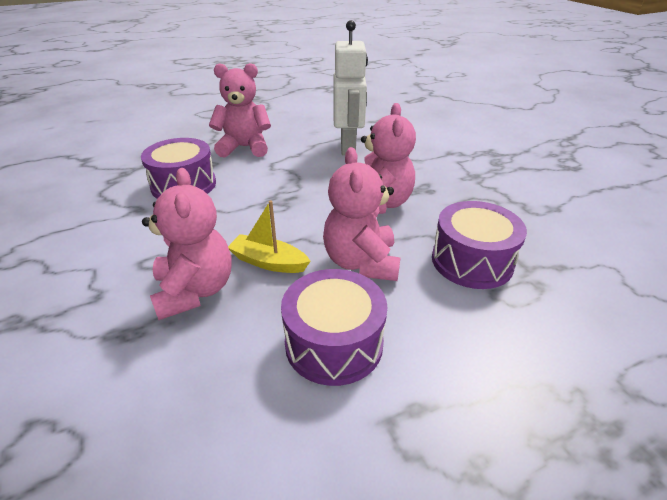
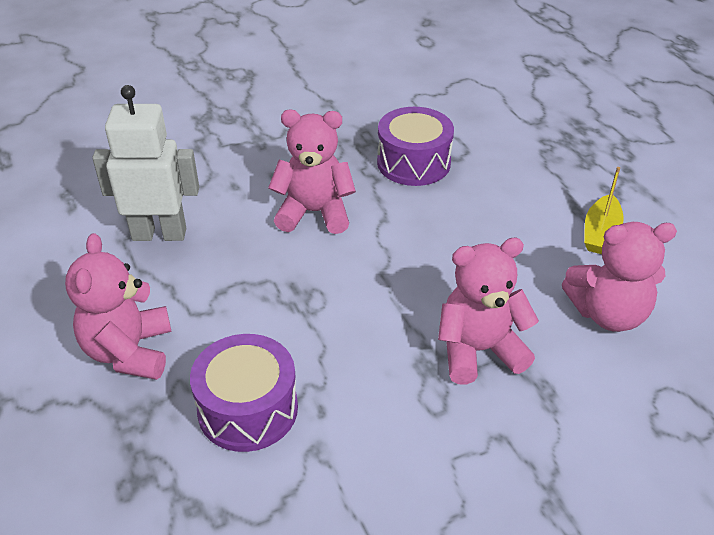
camera: 90 degrees left, 5 degrees up
(269, 262) = (426, 297): yellow boat -> yellow boat (600, 233)
(334, 343) = (528, 249): purple drum -> none
(361, 262) = (421, 230): pink teddy bear -> pink teddy bear (608, 314)

